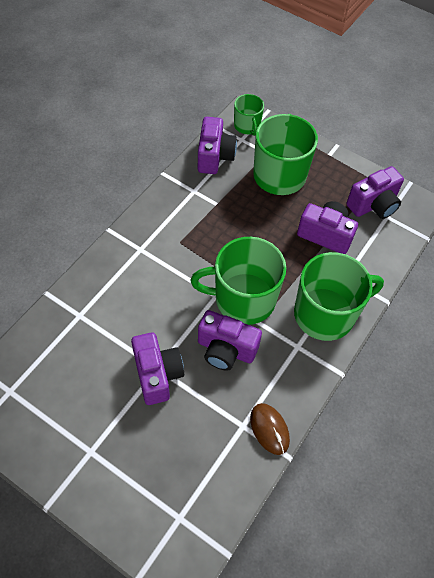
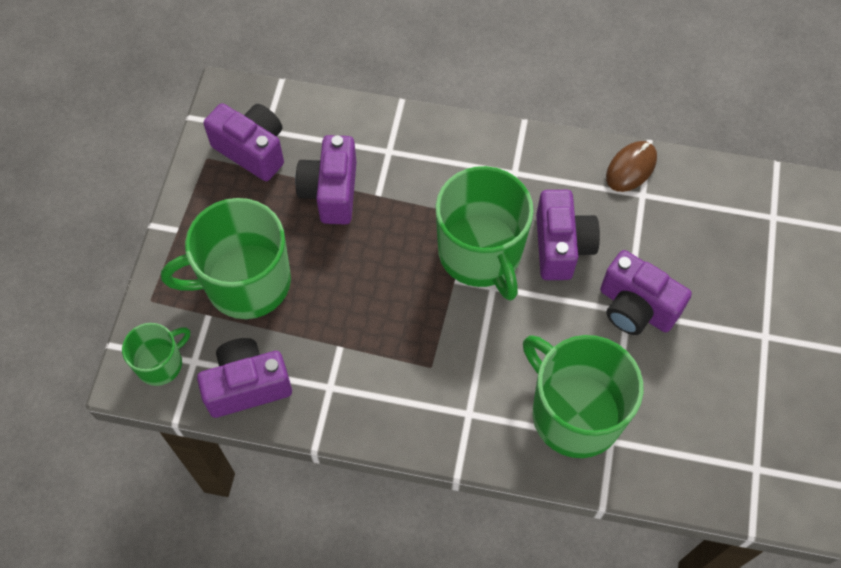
camera: 110 degrees left, 5 degrees up
(157, 374) = (635, 307): purple camera -> purple camera turned 105 degrees counterclockwise
(325, 314) = (454, 157): green mug -> green mug (574, 413)

